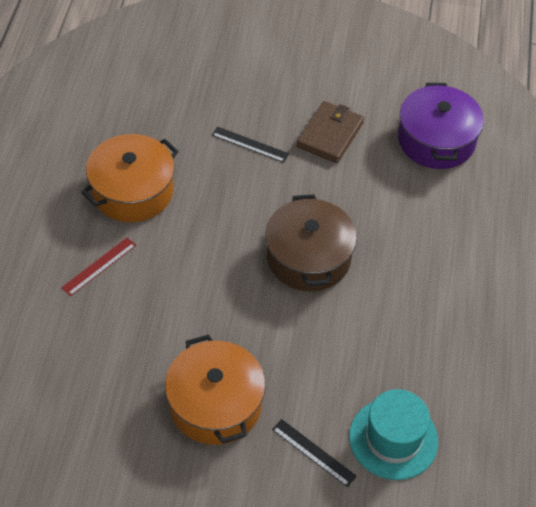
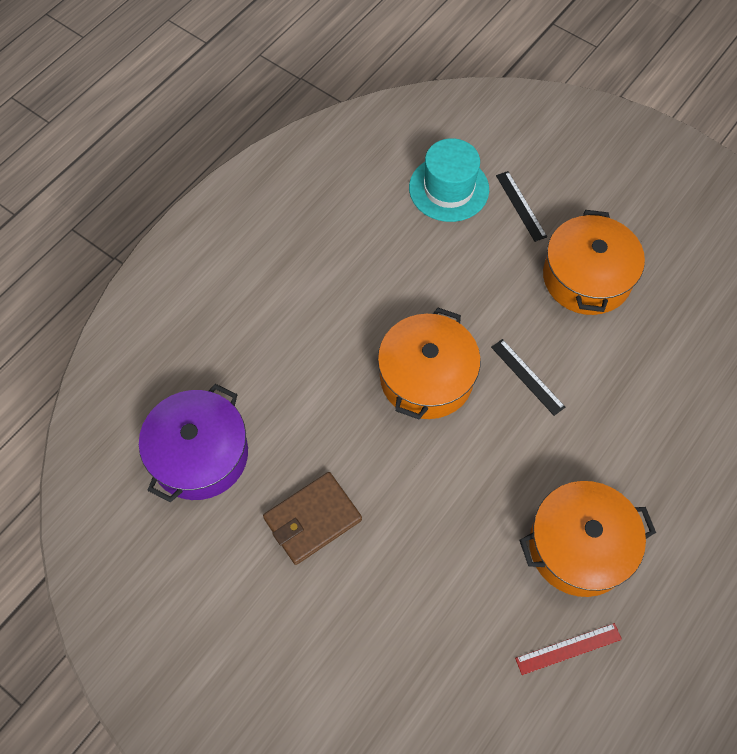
camera: 150 degrees left, 10 degrees up
(99, 266) = (649, 465): red ruler -> red ruler (568, 649)
(250, 144) = (413, 550): black ruler -> black ruler (527, 377)
(309, 257) = (426, 377): brown pot -> orange pot

